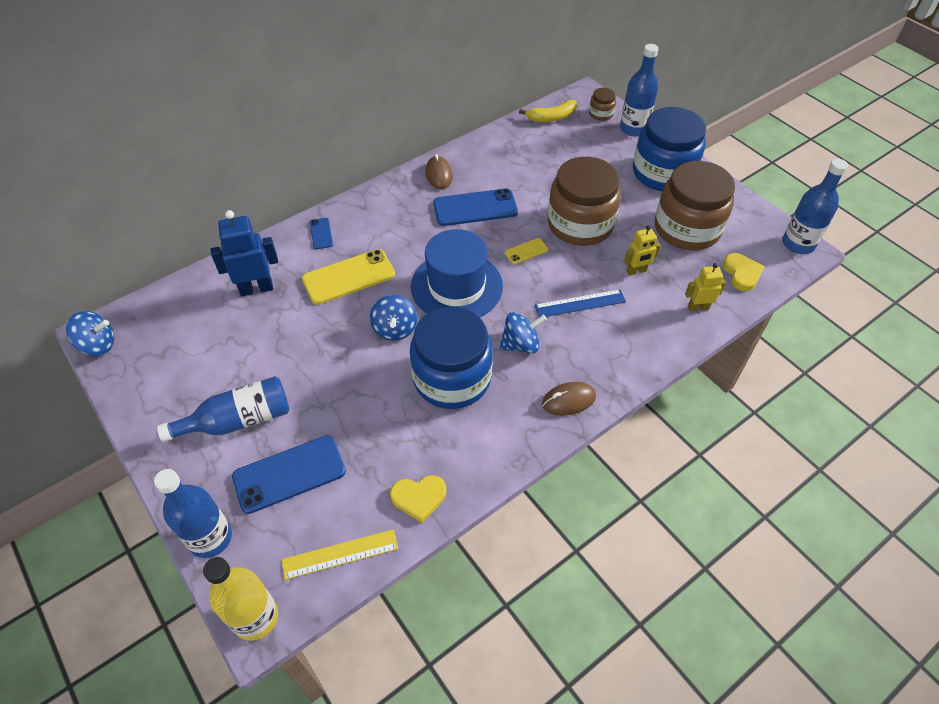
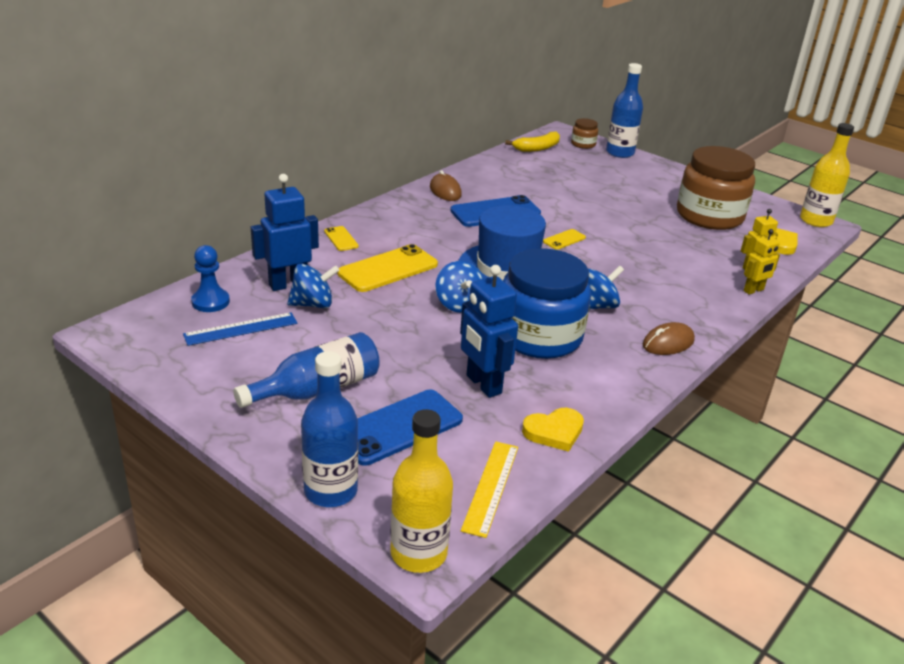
camera: 15 degrees left, 20 degrees down
(98, 345) = (116, 342): blue spinning top -> blue spinning top (313, 304)
(186, 304) = (210, 302): none -> blue pawn
(321, 233) = (341, 239): blue phone -> yellow phone
(340, 554) = (491, 487): yellow ruler -> yellow ruler turned 45 degrees counterclockwise
(379, 432) = (483, 384): none -> blue robot
(580, 224) = (606, 218): brown jar -> none
(580, 303) = (638, 273): blue ruler -> blue ruler (241, 329)
(636, 271) = (679, 247): yellow robot -> yellow robot (753, 290)
(663, 173) = (665, 180): blue jar -> none
(798, 244) = (816, 221): blue bottle -> yellow bottle

